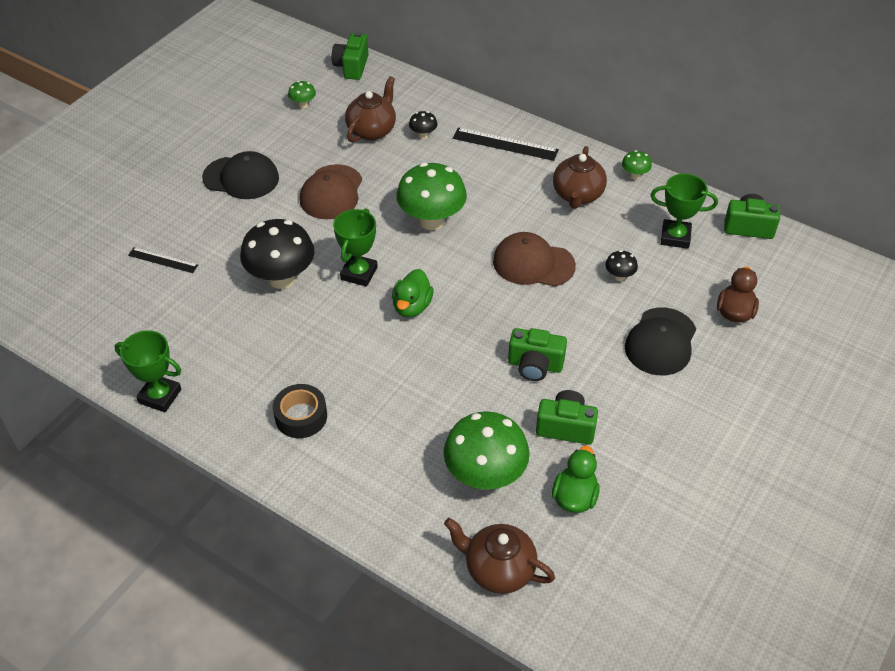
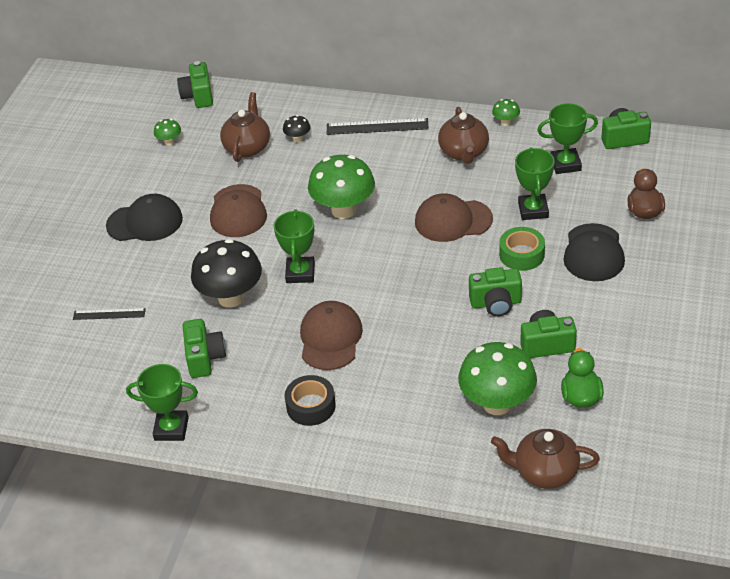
camera: 15 degrees left, 5 degrees down
(227, 333) = (204, 358): none -> green camera
(354, 350) = (330, 338): none -> brown cap
(412, 306) = (363, 287): green duck -> none
(585, 321) = (521, 254): none -> green tape
(619, 276) = (533, 210): black mushroom -> green trophy

